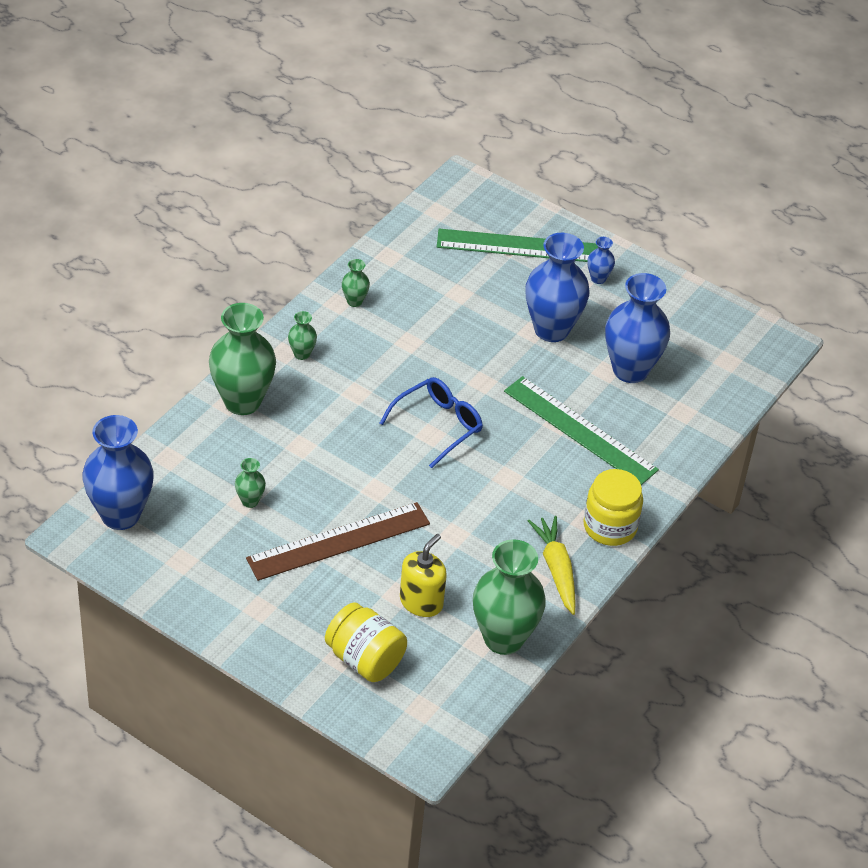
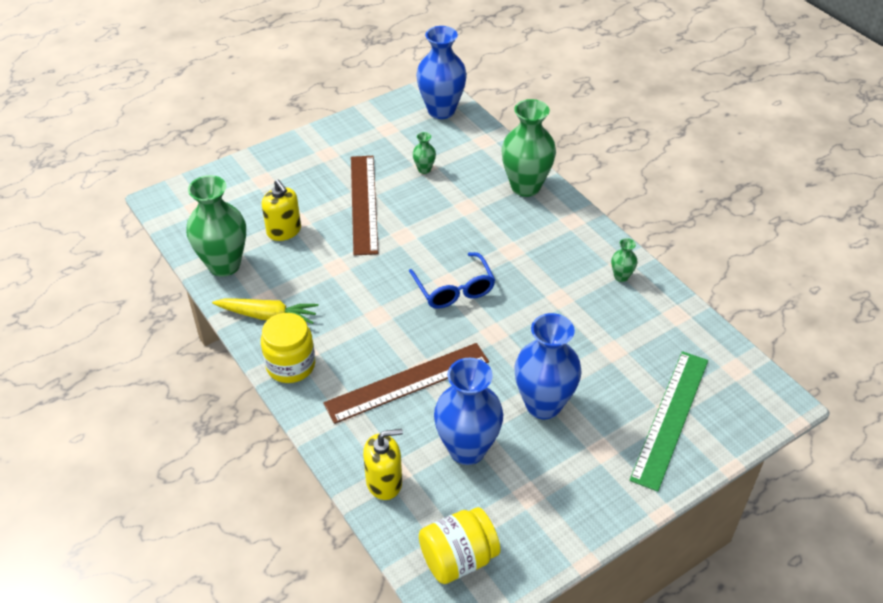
camera: 115 degrees right, 0 degrees up
(302, 354) = (566, 230): green vase -> none
(364, 659) = (254, 191): yellow jar -> yellow jar (458, 558)
(580, 430) = (407, 383): green ruler -> brown ruler
(598, 278) = (606, 469): blue vase -> none
(697, 417) = (384, 482): none -> yellow soap dispenser

